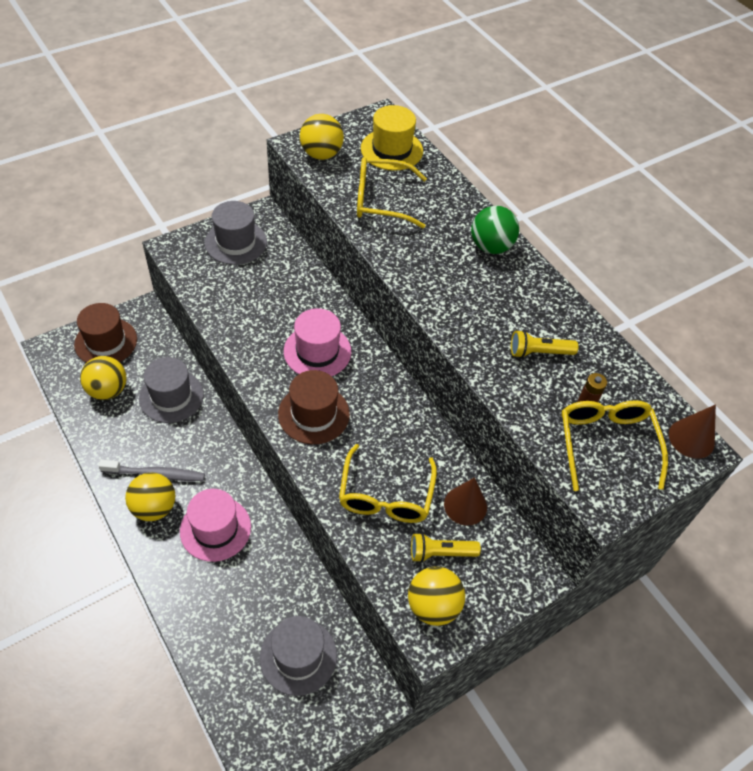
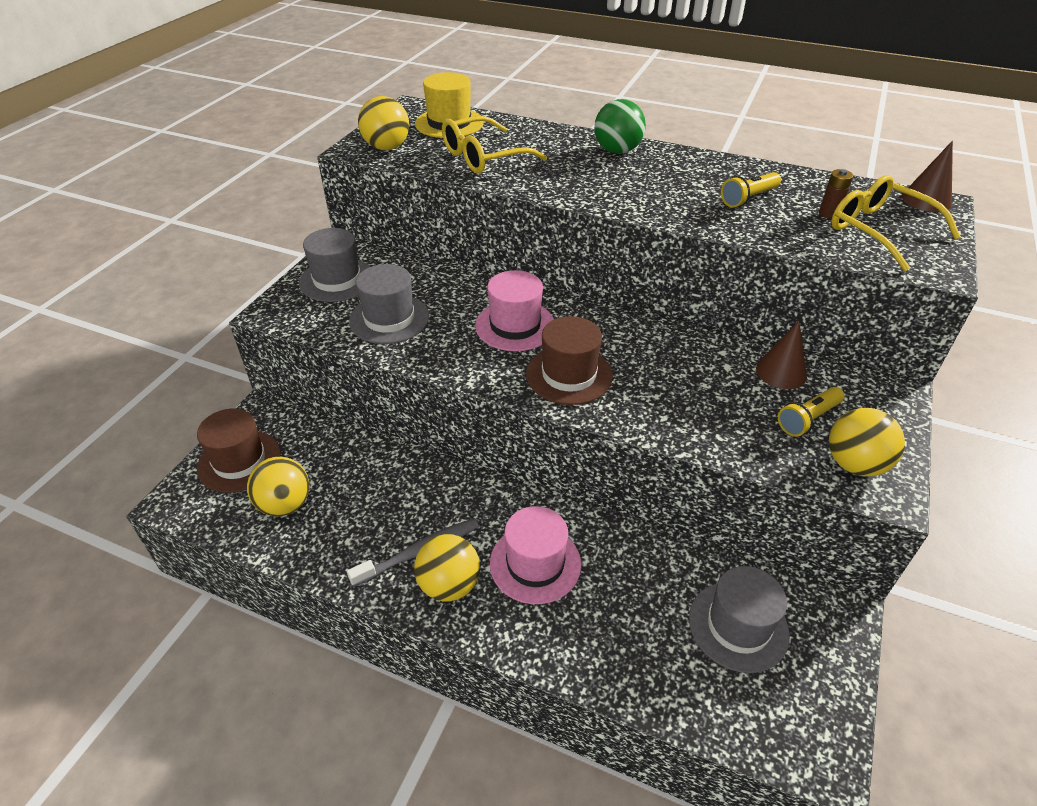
camera: 30 degrees left, 10 degrees down
(171, 396) = (365, 471): grey hat -> grey hat (389, 319)
(385, 495) = (709, 402): yellow glasses -> none

